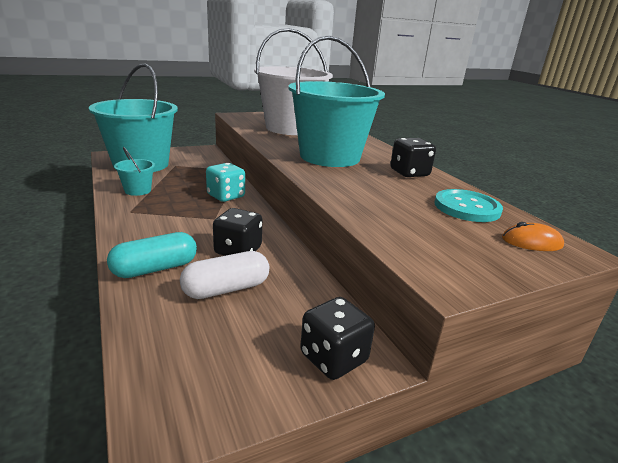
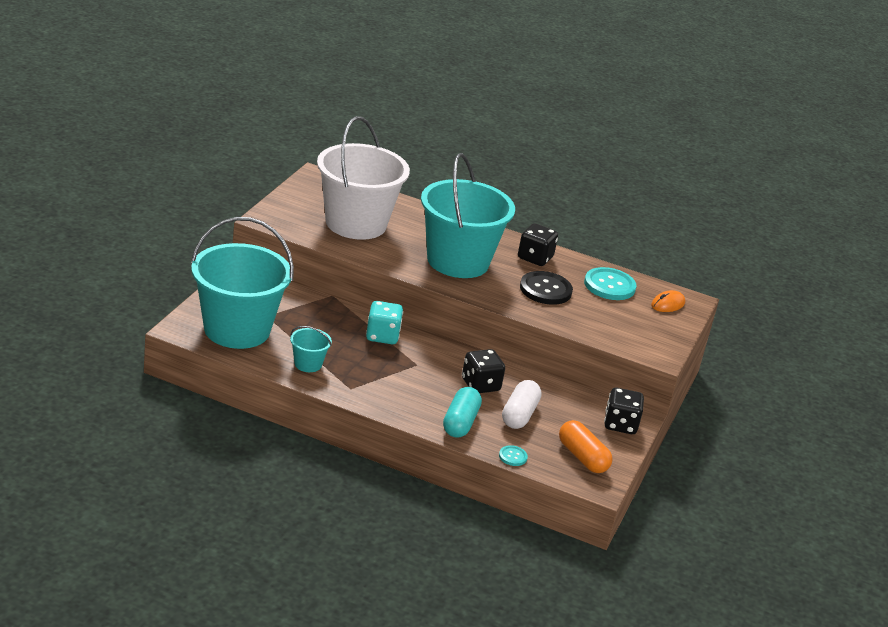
camera: 45 degrees left, 5 degrees up
(135, 324) = (513, 456): none -> turquoise button
(212, 371) = (582, 457): none -> orange capsule
(382, 189) = (545, 290): none -> black button

